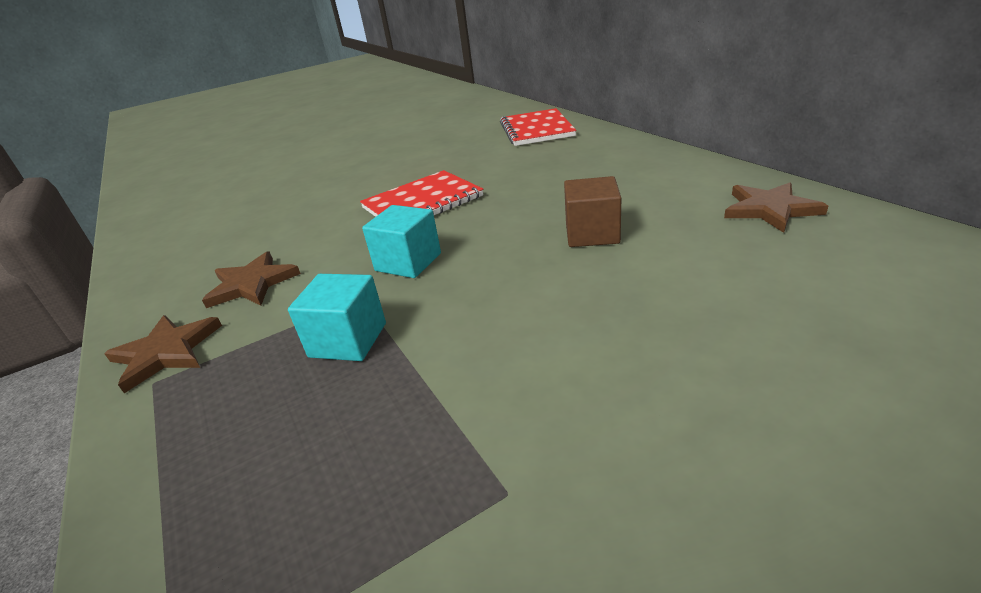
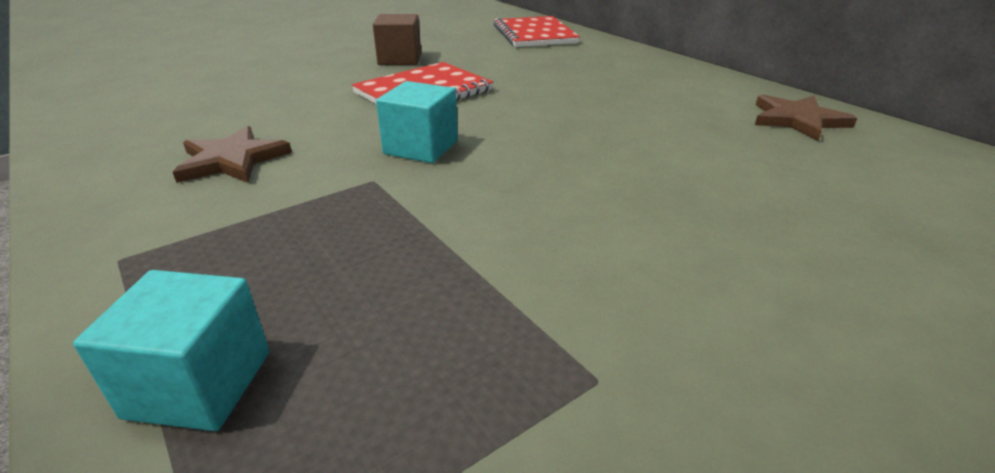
camera: 10 degrees left, 0 degrees up
(166, 352) = (131, 227): brown star -> none
(348, 340) = (366, 221): turquoise cube -> turquoise cube (199, 384)
(592, 233) = (621, 131): brown cube -> brown cube (400, 59)

